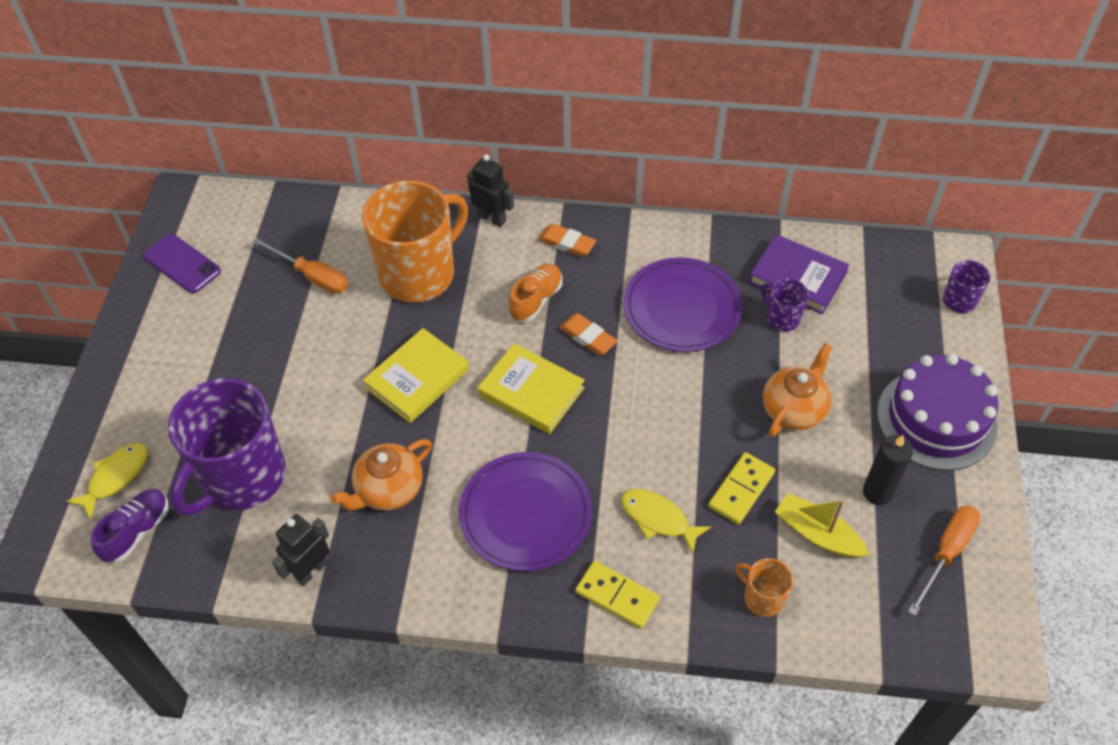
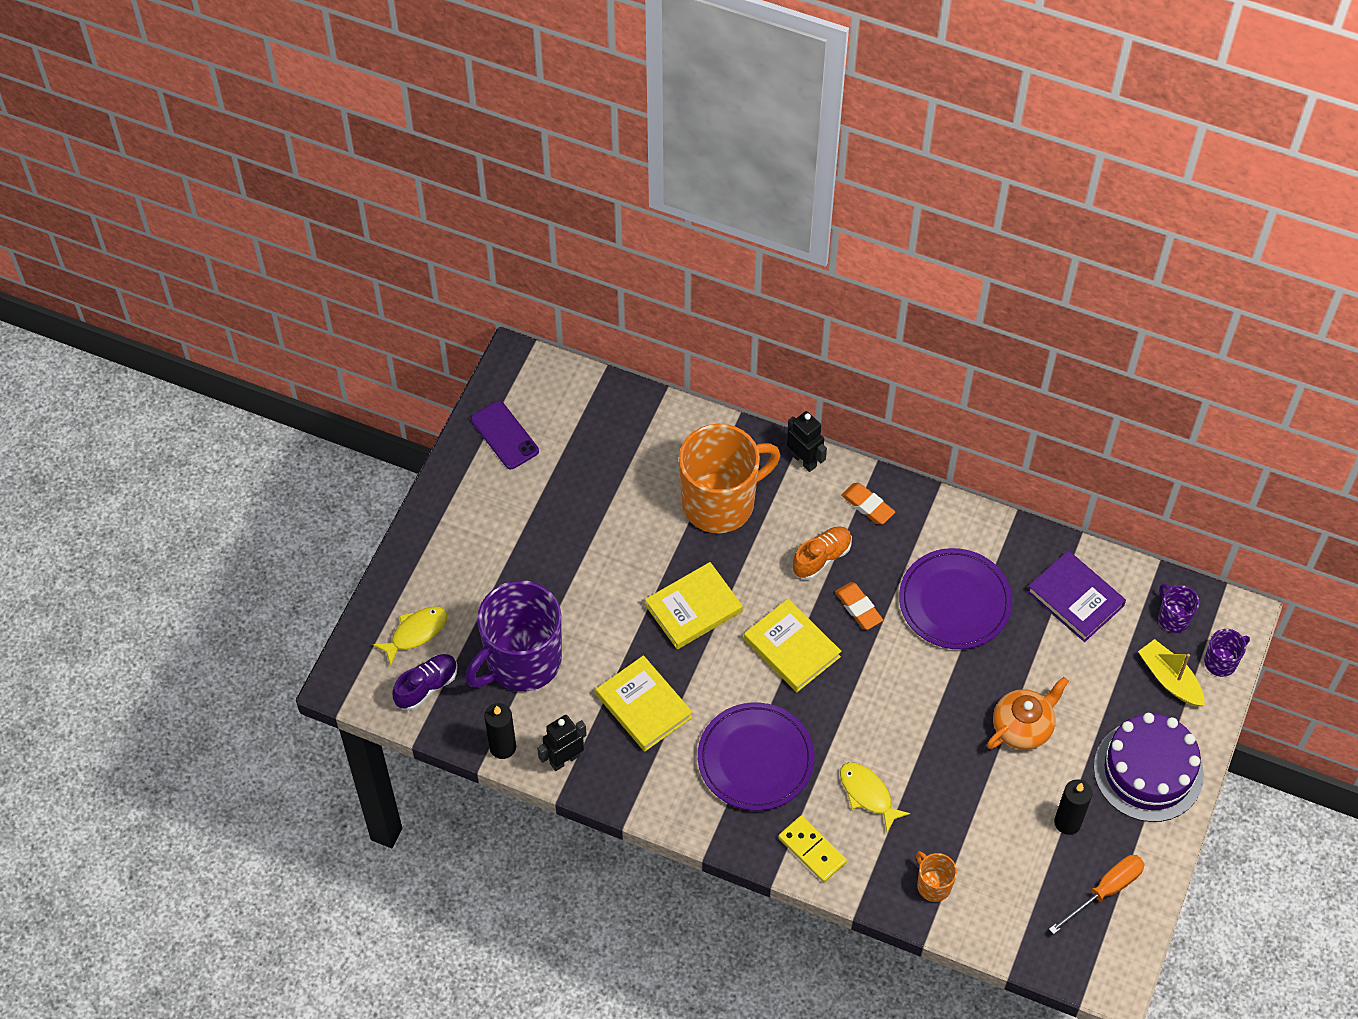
camera: 15 degrees right, 5 degrees up
(237, 575) = (502, 747): none -> black candle
(312, 276) = (621, 479): orange screwdriver -> none
(388, 489) = (644, 706): orange teapot -> yellow book
(741, 490) = (948, 788): yellow domino -> none
(782, 318) = (1045, 636): purple mug -> purple mug (1173, 618)
(817, 534) = (1000, 844): yellow boat -> yellow boat (1169, 679)

